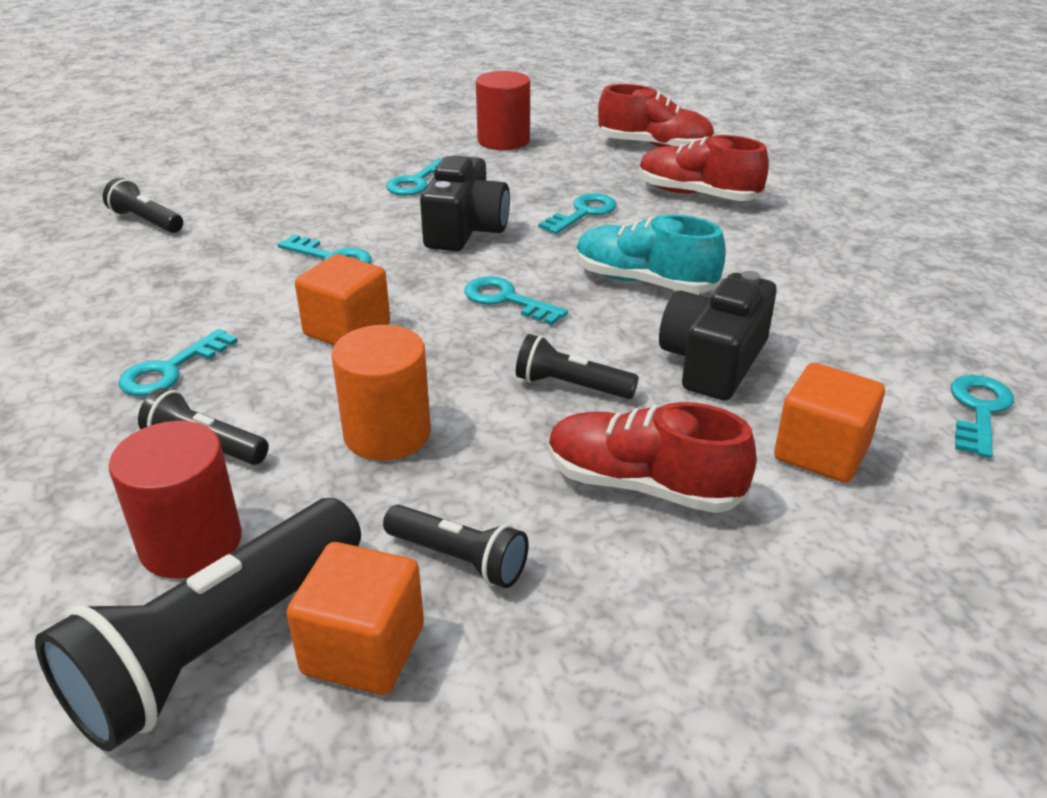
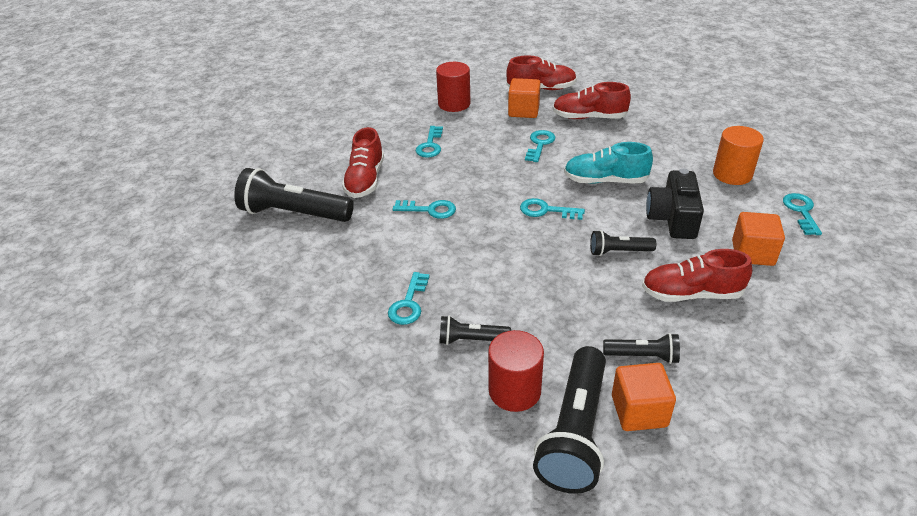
camera: 20 degrees left, 5 degrees up
(146, 221) = (294, 213): black flashlight -> black flashlight, size x1.94
(282, 203) = (365, 180): none -> red shoe
(347, 330) = (480, 252): orange cube -> orange cube (523, 111)
(387, 433) = (554, 304): orange cylinder -> orange cylinder (732, 174)
(465, 230) = (486, 171): black camera -> none

